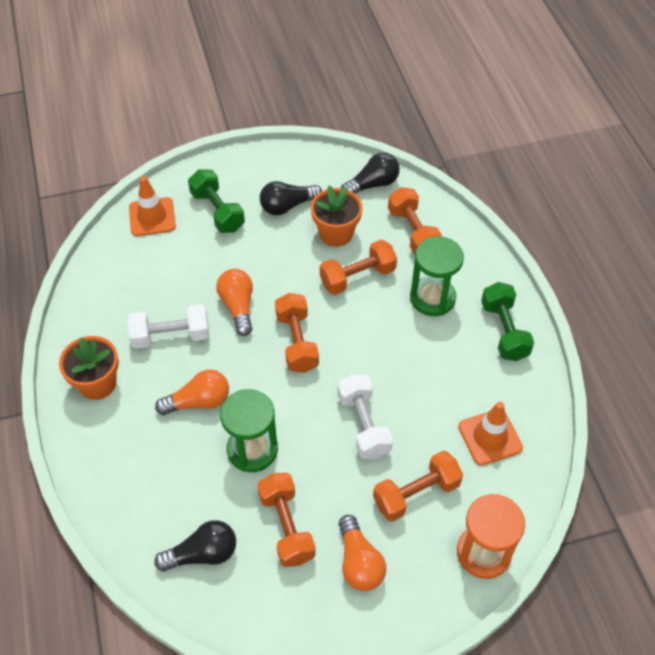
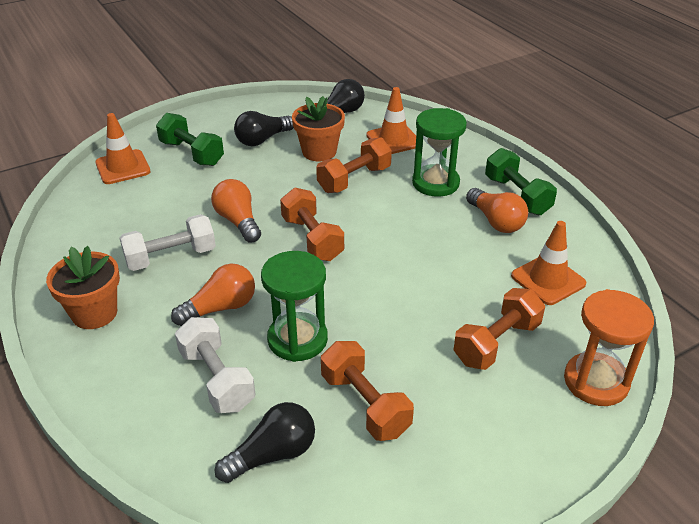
camera: 15 degrees left, 15 degrees down
(359, 562) = (464, 421): orange light bulb -> orange light bulb (496, 221)
(363, 425) = (412, 294): white dumbbell -> white dumbbell (216, 379)
(412, 232) = (393, 140): orange dumbbell -> orange traffic cone

